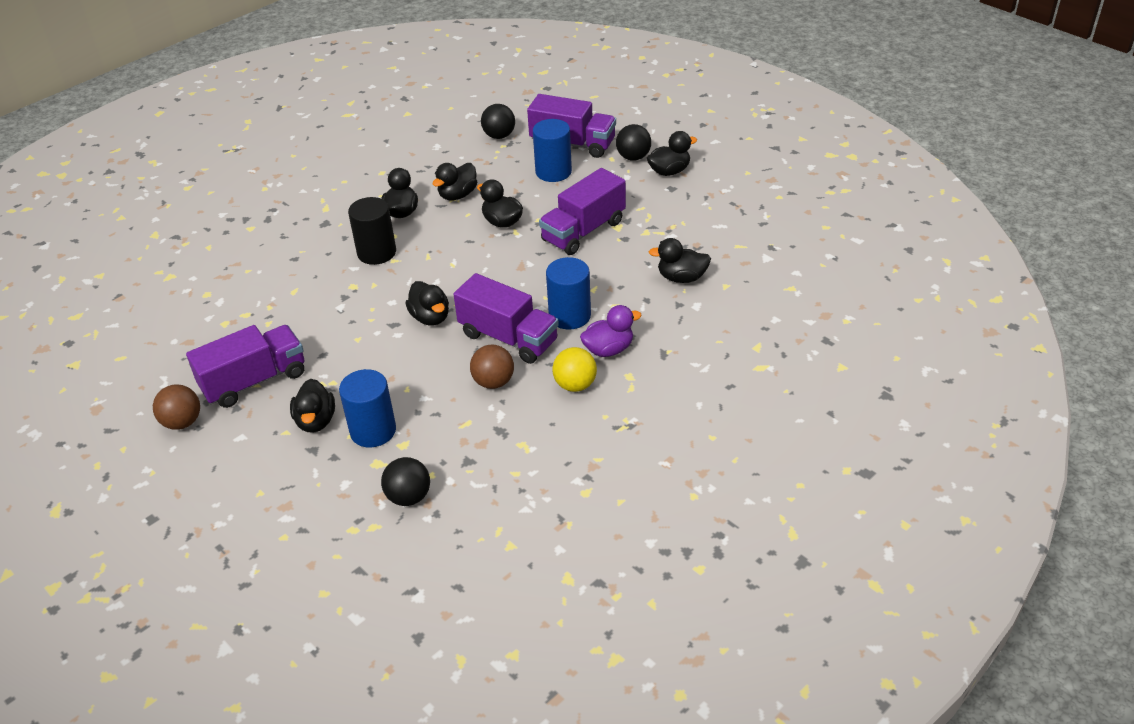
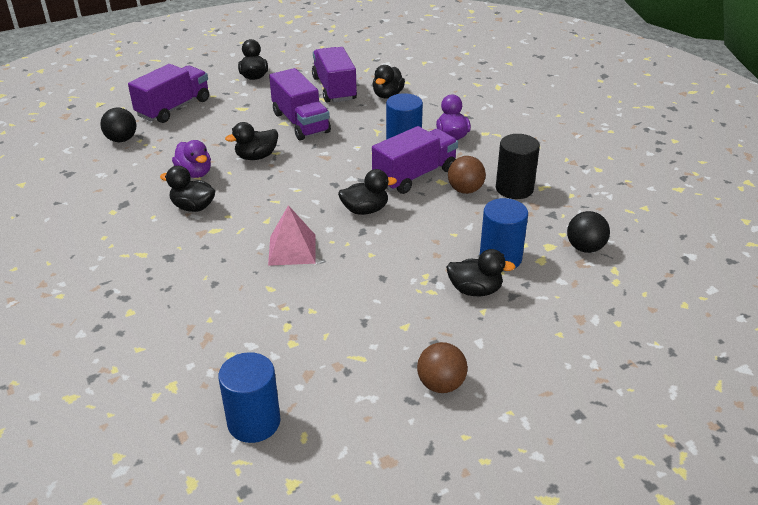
camera: 75 degrees left, 5 degrees down
(254, 381) = (399, 326): purple truck -> purple truck (334, 89)
(352, 288) = (292, 249): none -> pink pyramid
(376, 252) = (247, 229): black cylinder -> black cylinder (514, 188)
(457, 195) = (195, 173): black duck -> purple duck
(553, 172) = (206, 122): blue cylinder -> blue cylinder (254, 422)
(575, 385) = (485, 155): yellow ball -> none
(633, 157) = (220, 87): black ball -> none

